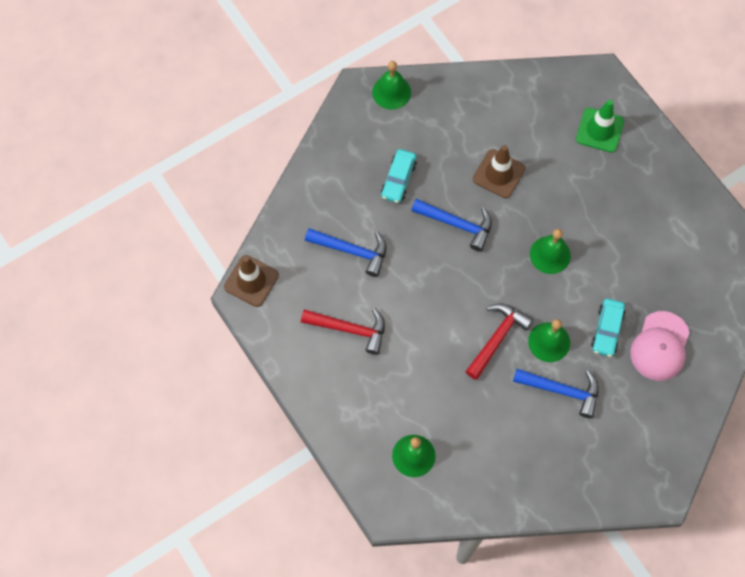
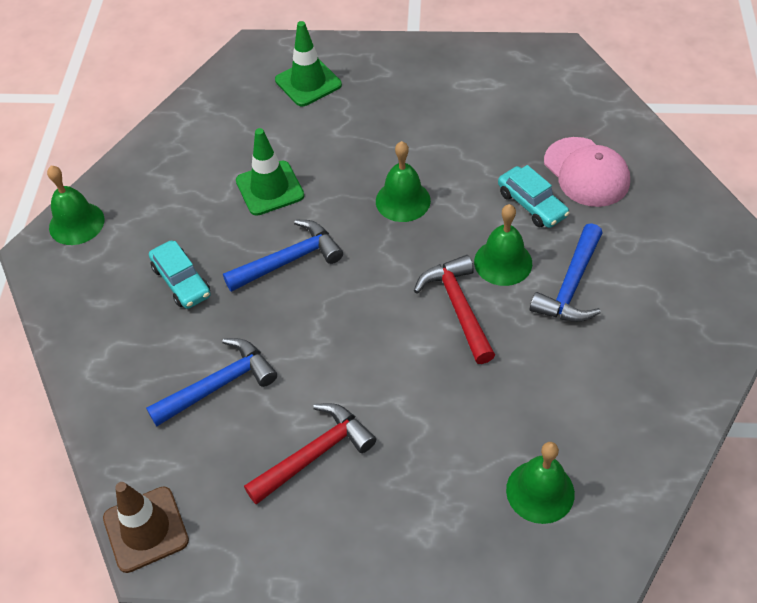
camera: 50 degrees left, 15 degrees down
(499, 174) = (270, 188): brown traffic cone -> green traffic cone
(562, 391) = (571, 286): blue hammer -> blue hammer turned 150 degrees clockwise

